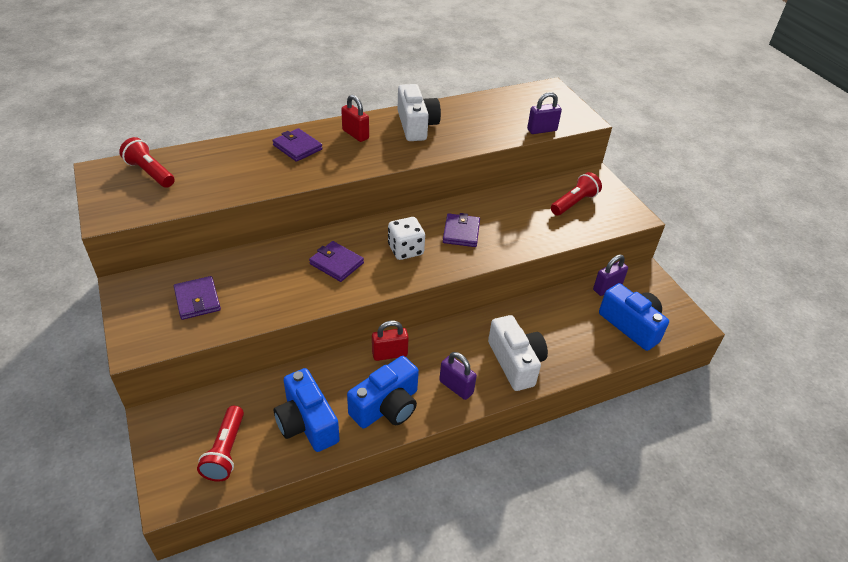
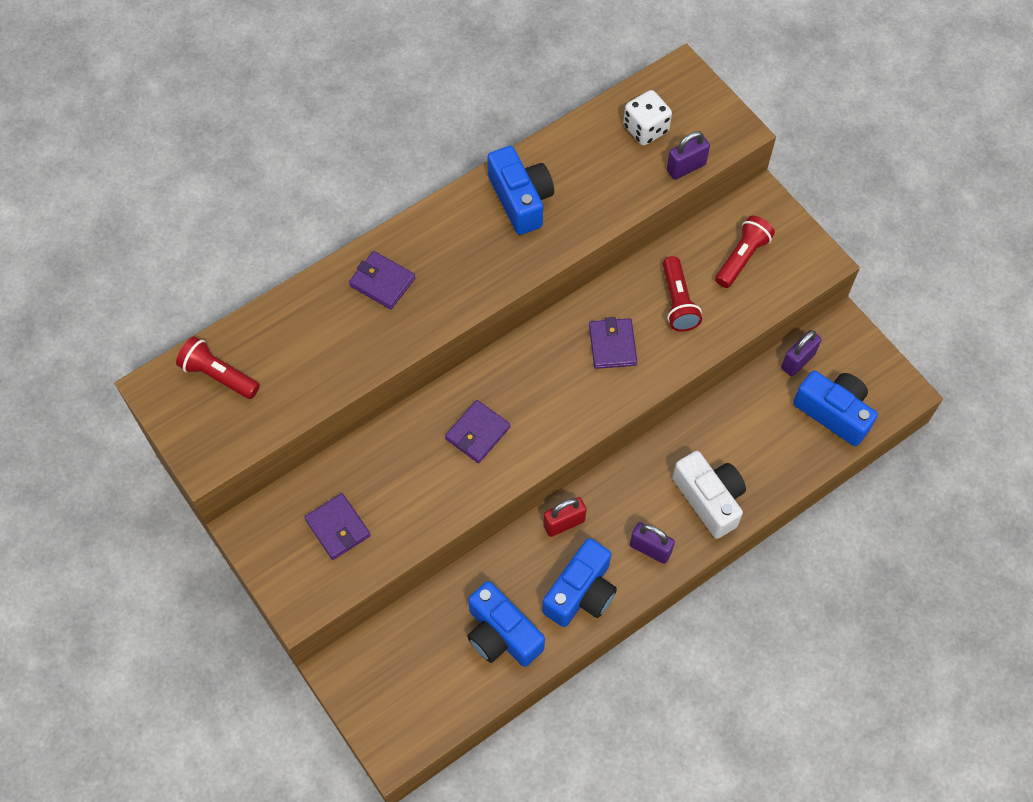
camera: 10 degrees left, 20 degrees up
(225, 451) = (428, 689): red flashlight -> red flashlight (678, 302)
(336, 263) = (477, 433): purple wallet -> purple wallet turned 75 degrees counterclockwise
(355, 134) = (447, 238): red padlock -> none
(405, 250) = (553, 391): white dice -> white dice (645, 129)
(416, 125) = (521, 200): white camera -> blue camera

